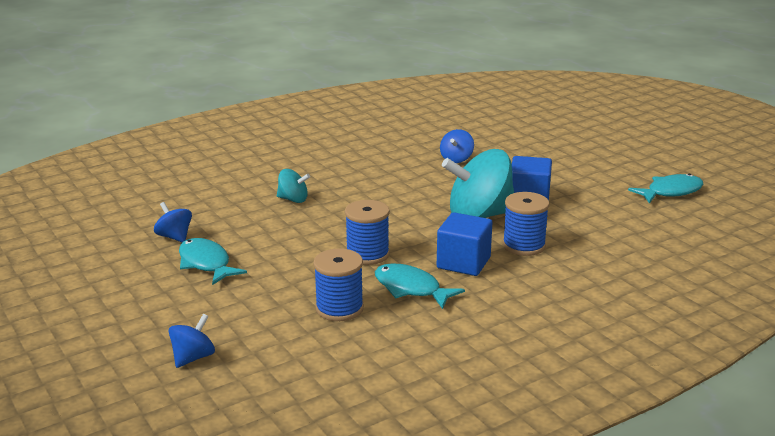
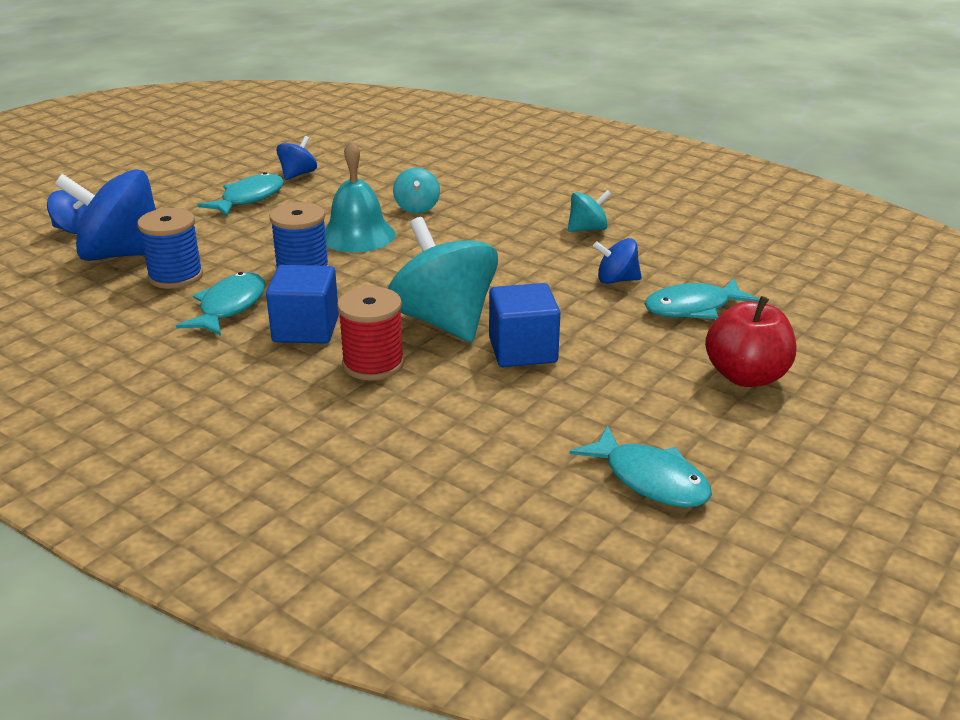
camera: 70 degrees right, 5 degrees up
(274, 332) = (122, 254): none -> blue spinning top
(323, 227) = (357, 235): none -> turquoise bell
(379, 153) = (587, 229): none -> turquoise spinning top
(503, 147) = (693, 308): none -> turquoise fish
(524, 245) = (373, 364): blue spool -> red spool
(582, 151) = (746, 376): none -> red apple

